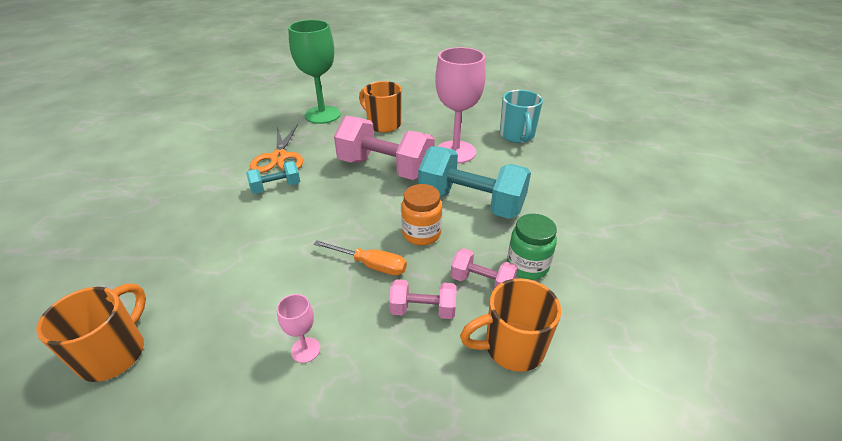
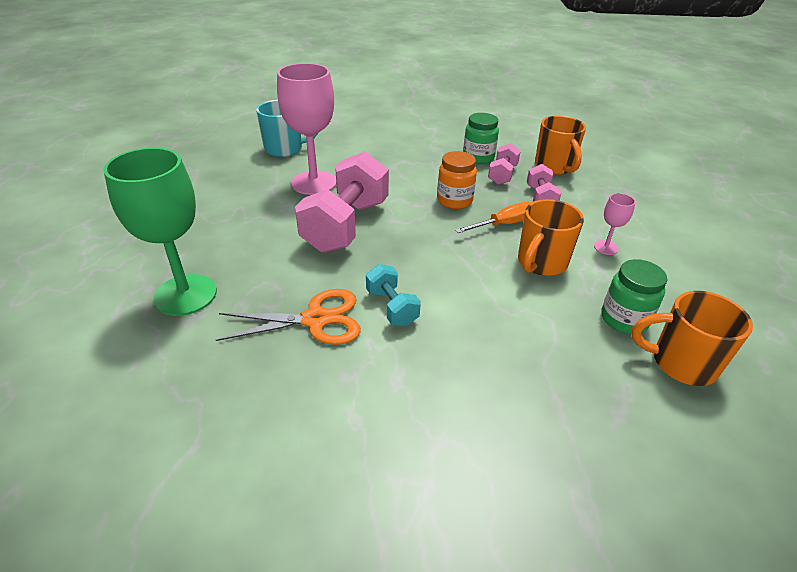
camera: 95 degrees left, 0 degrees up
(190, 327) = (624, 319): none -> green jar
(371, 265) = (503, 224): orange screwdriver -> orange screwdriver turned 45 degrees clockwise
(383, 124) = (236, 234): orange mug -> orange mug (541, 263)
(471, 203) = (404, 176): turquoise dumbbell -> none

